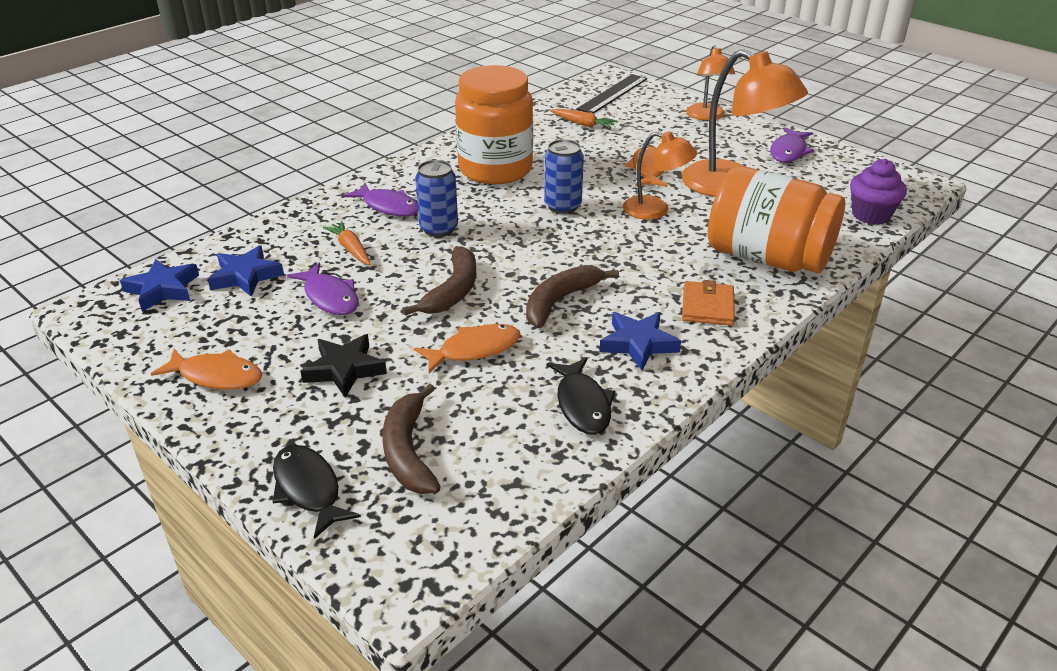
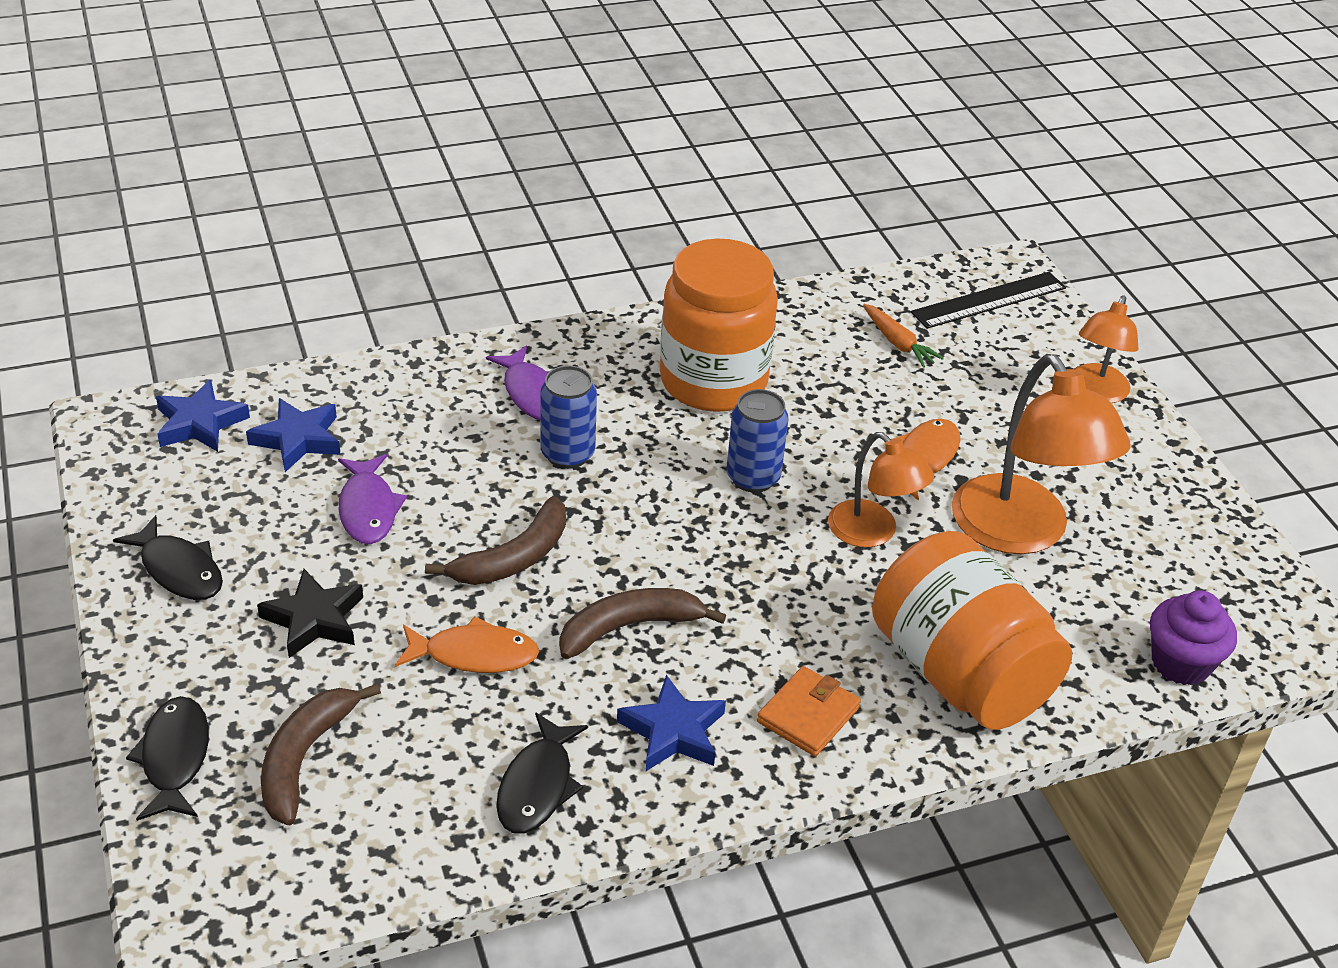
camera: 25 degrees right, 5 degrees up
(216, 376) = (179, 570): orange fish -> black fish
(350, 249) = (441, 445): orange carrot -> none
(789, 151) = (1162, 503): purple fish -> none

